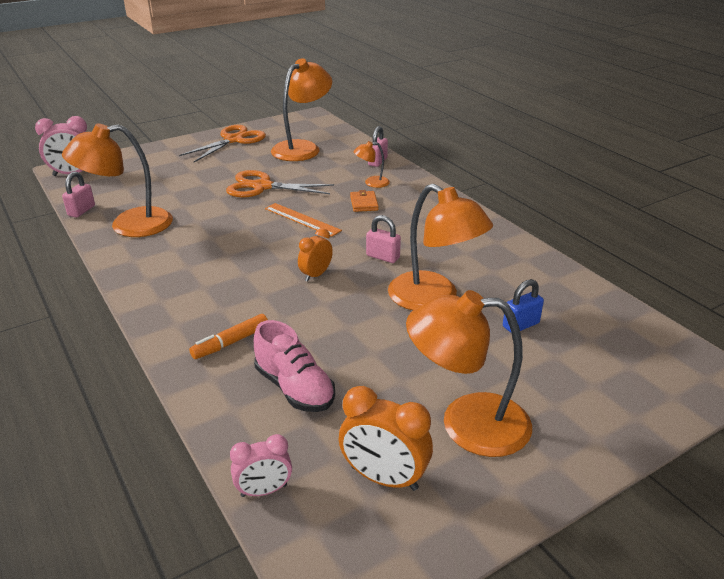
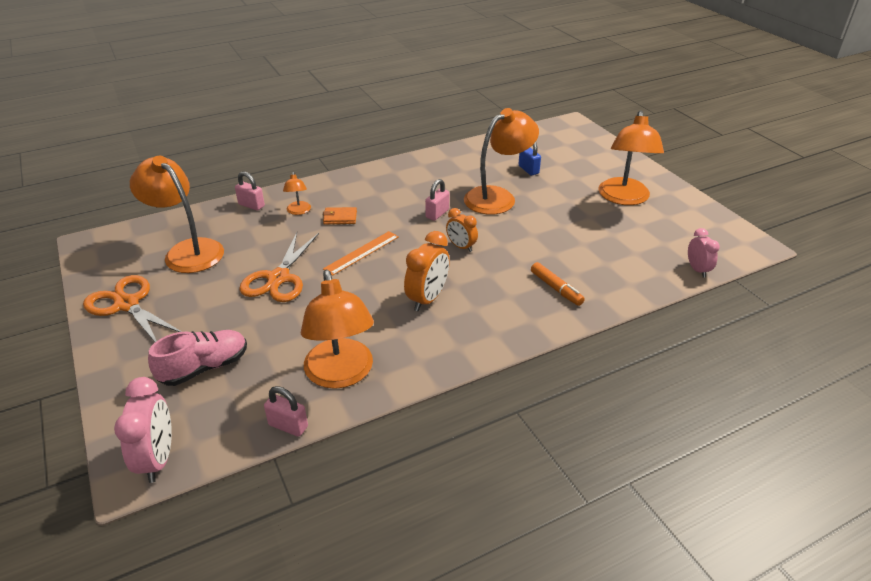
camera: 85 degrees left, 5 degrees up
(294, 388) = (604, 258): pink shoe -> pink shoe (205, 367)
(384, 478) = (674, 228): orange clock -> orange clock (427, 299)

